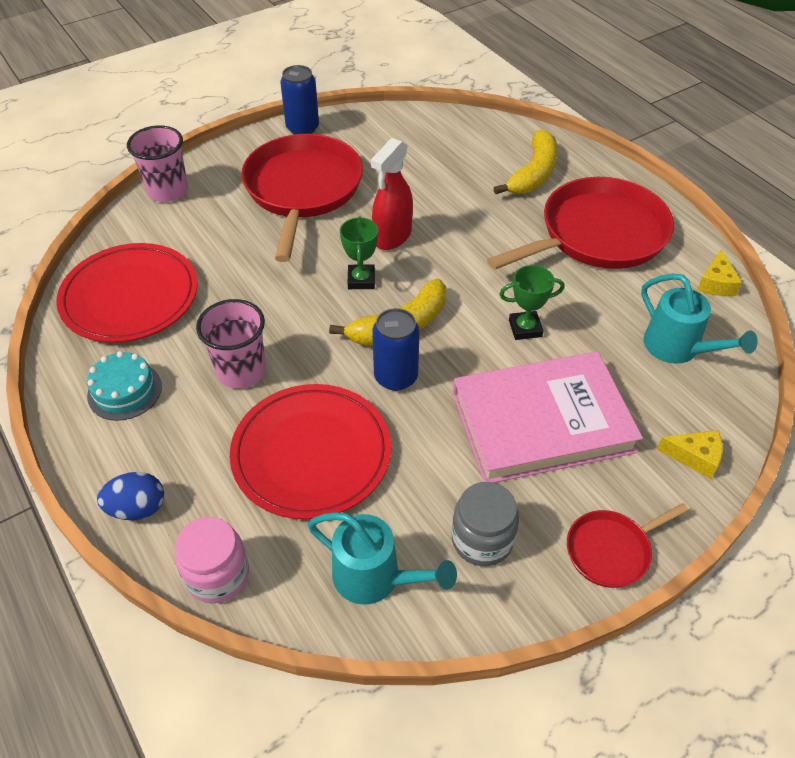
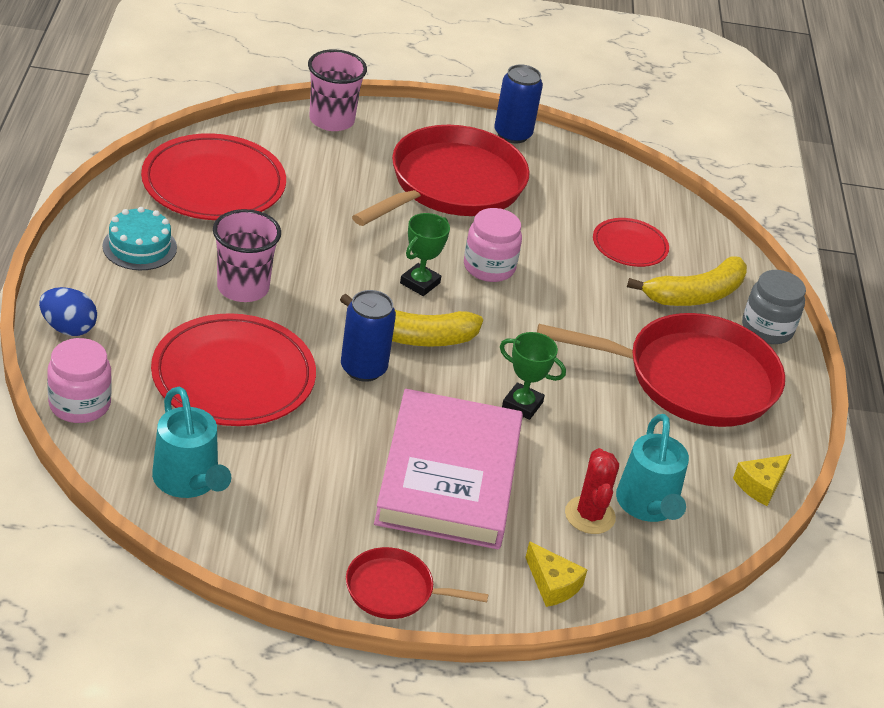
camera: 30 degrees right, 10 degrees down
(392, 237) = (489, 267): red spray bottle -> pink jar
(459, 164) = (629, 246): none -> red plate
(482, 540) = (298, 514): grey jar -> grey jar (767, 328)
(542, 422) = (448, 476): pink book -> pink book turned 75 degrees clockwise
(655, 383) = (589, 515): none -> red cactus

